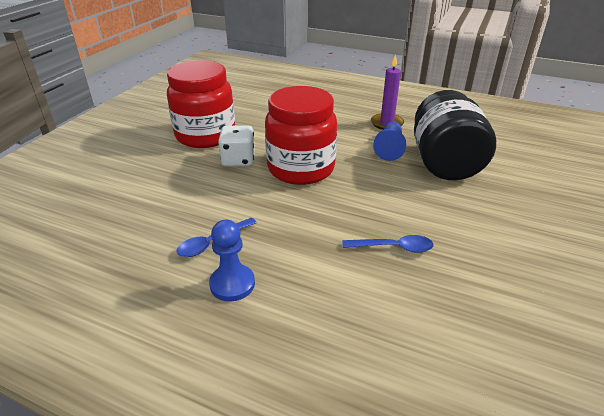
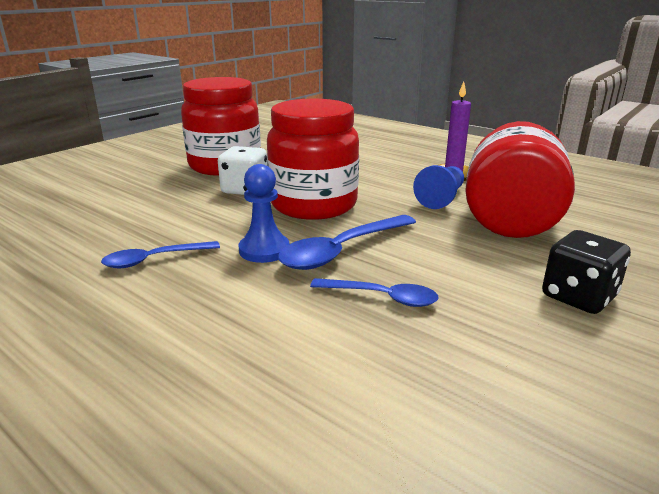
camera: 15 degrees right, 10 degrees down
(232, 284) = (144, 303): blue pawn -> blue pawn (264, 250)
(345, 210) = (342, 250): none -> blue spoon
(444, 163) = (510, 219): black jar -> red jar
(512, 224) = (578, 297): none -> black dice

